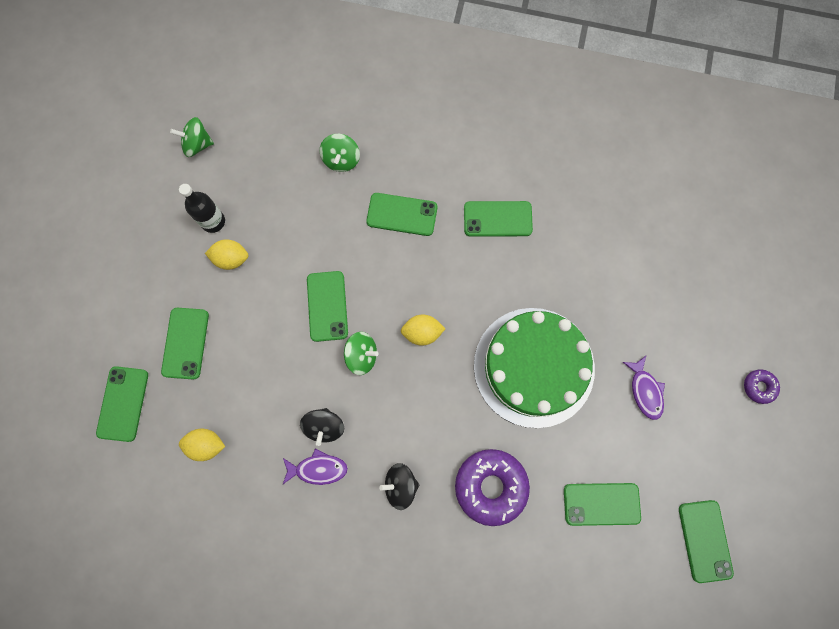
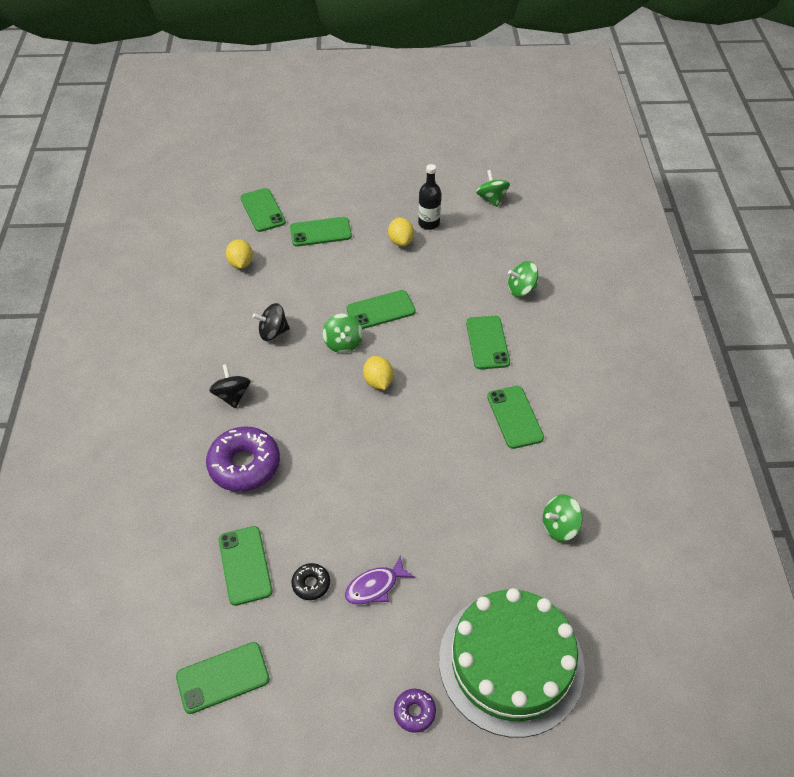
camera: 75 degrees right, 25 degrees down
(123, 403) = (262, 210): green phone -> green phone turned 75 degrees clockwise
(318, 469) = (235, 336): purple fish -> none
(533, 367) = (371, 477): green cake -> green cake (511, 662)
(619, 221) = (559, 526): none -> green spinning top
(632, 446) = (311, 584): none -> black donut

